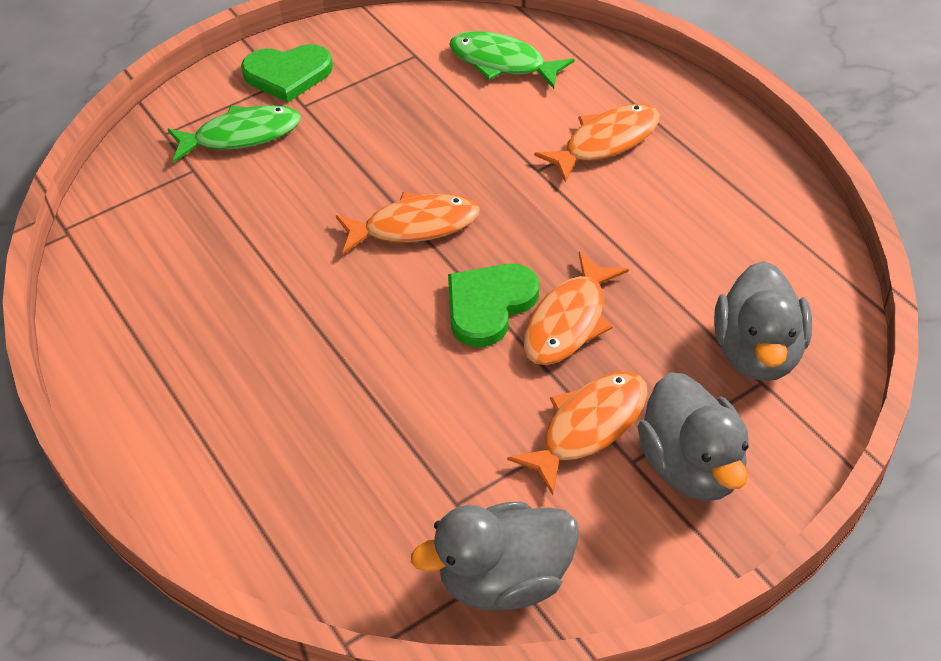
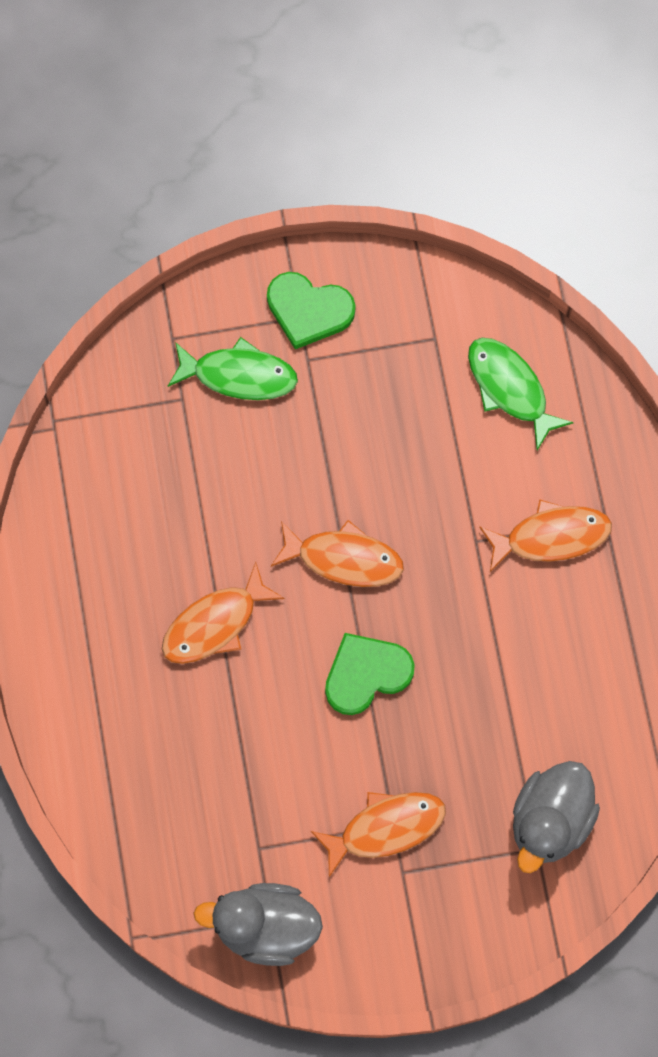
camera: 20 degrees right, 25 degrees up
(569, 321) = (421, 720): orange fish -> orange fish (215, 623)
(692, 466) = (443, 898): grey duck -> none

